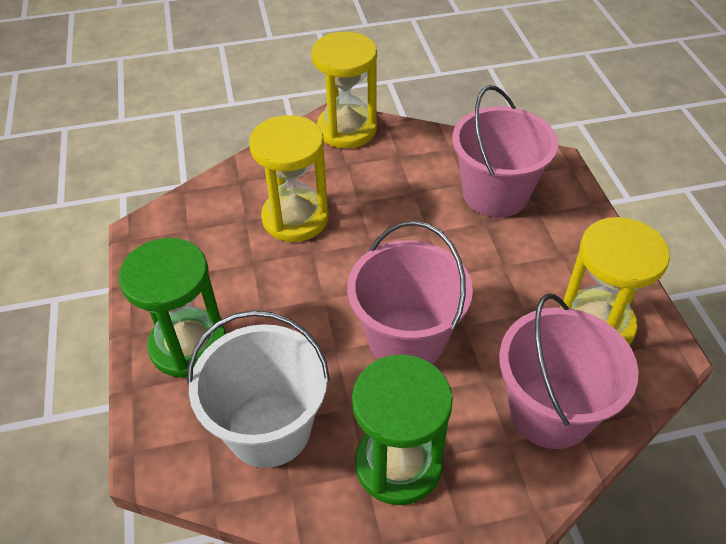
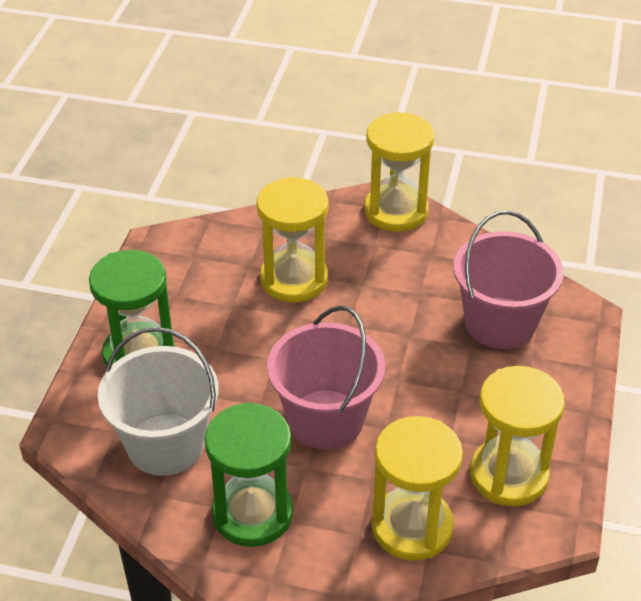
camera: 25 degrees right, 5 degrees down
(550, 411) = (412, 527): pink bucket -> yellow hourglass

